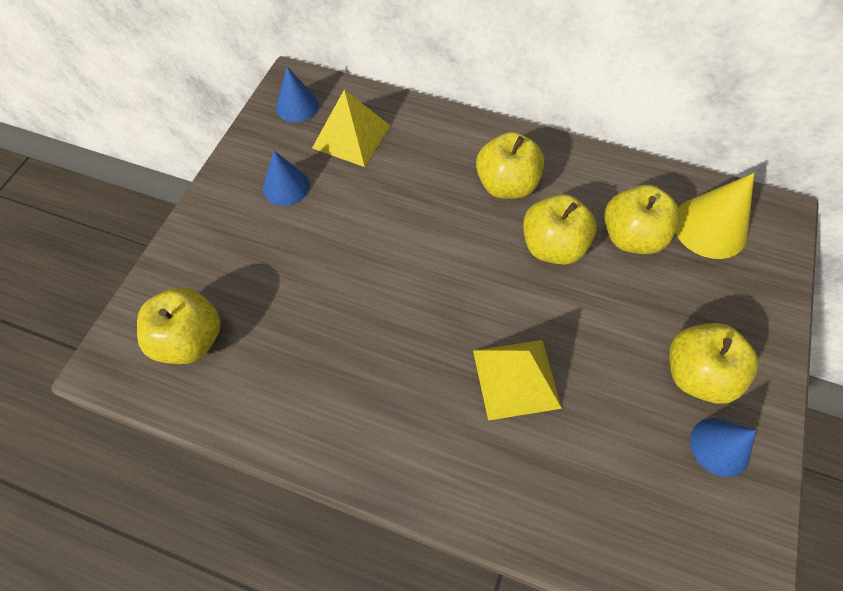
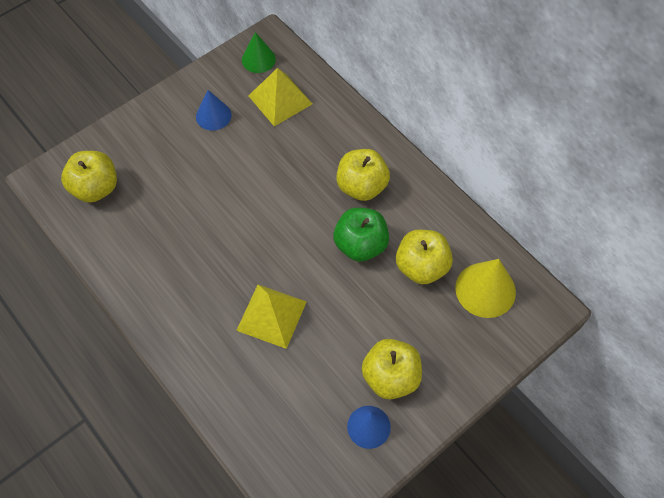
camera: 30 degrees right, 0 degrees up
(297, 106) = (258, 59): blue cone -> green cone
(552, 246) = (360, 245): yellow apple -> green apple

